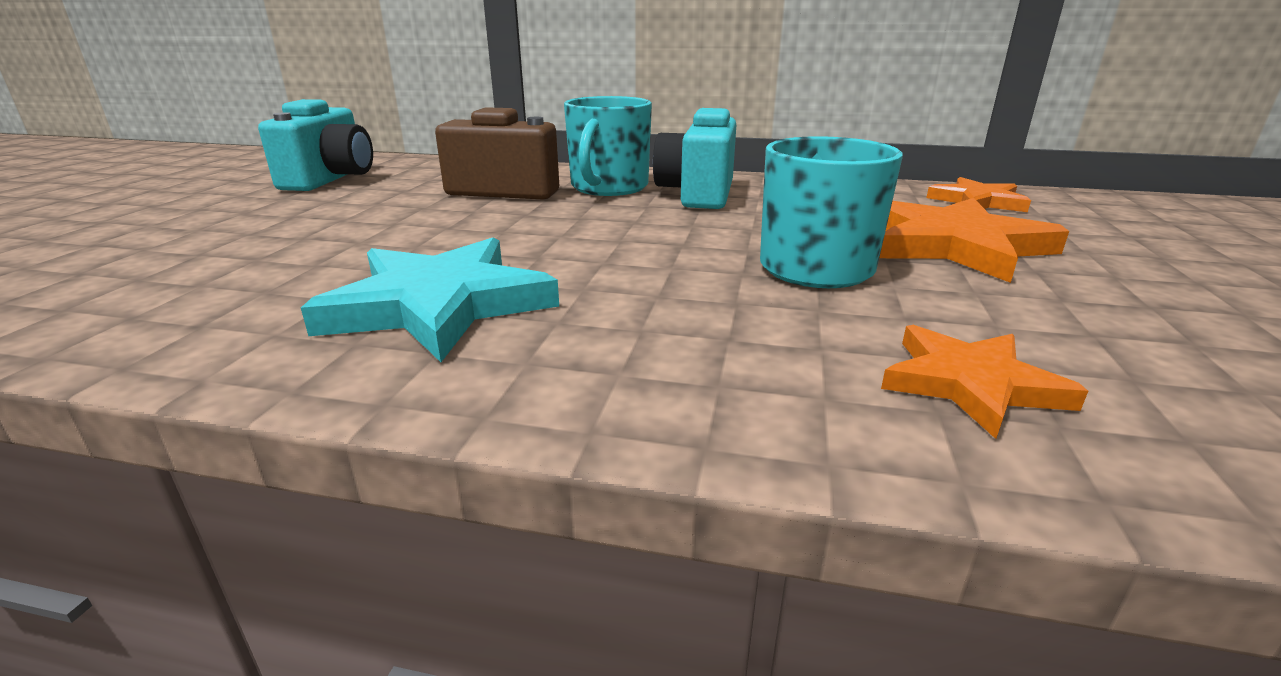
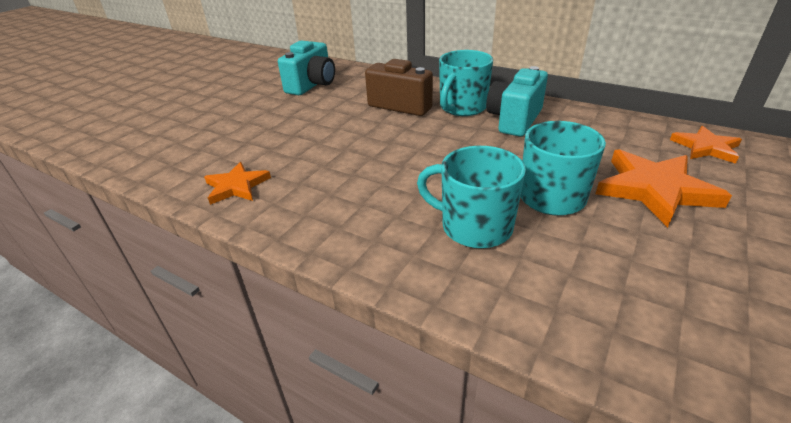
camera: 20 degrees right, 10 degrees up
(439, 305) = (345, 195): turquoise star -> none
(713, 317) = (474, 226): none -> turquoise mug
(970, 384) = (584, 296): orange star -> orange star (236, 186)

